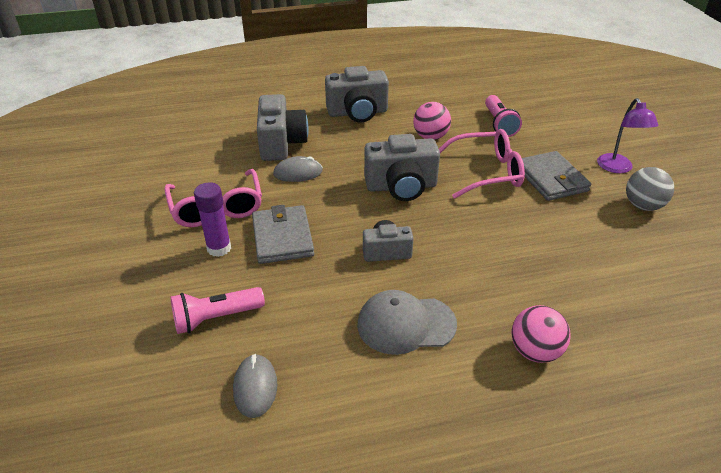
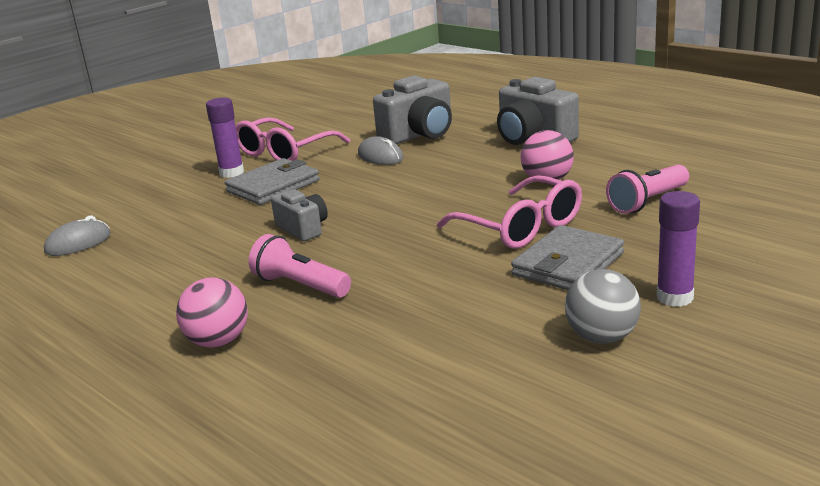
camera: 60 degrees right, 15 degrees down
(216, 318) = (145, 203): pink flashlight -> pink flashlight (300, 286)
(401, 186) = (423, 200): grey camera -> none
(406, 324) = (202, 271): grey cap -> none
(617, 168) = (675, 297): purple lamp -> purple glue stick

